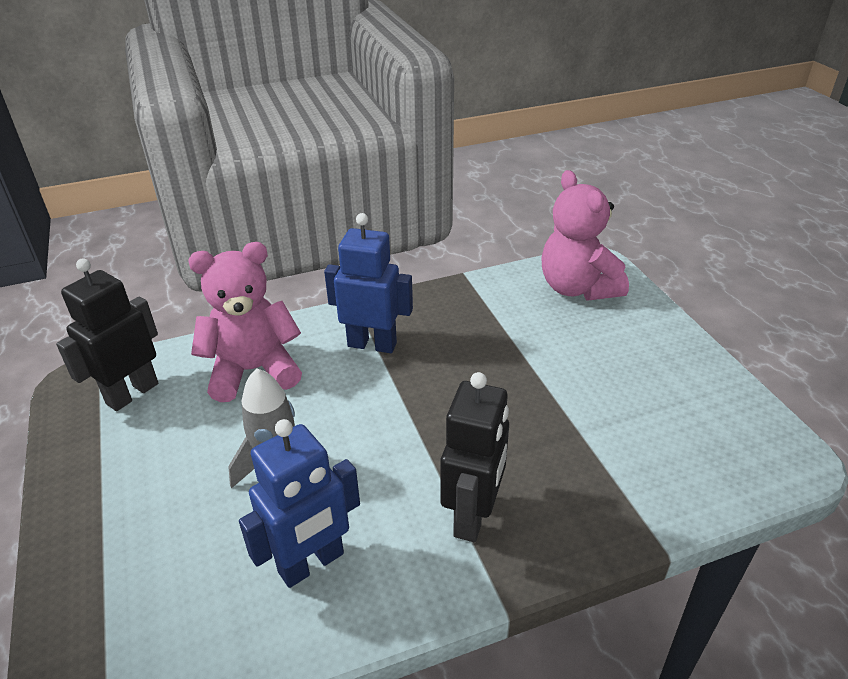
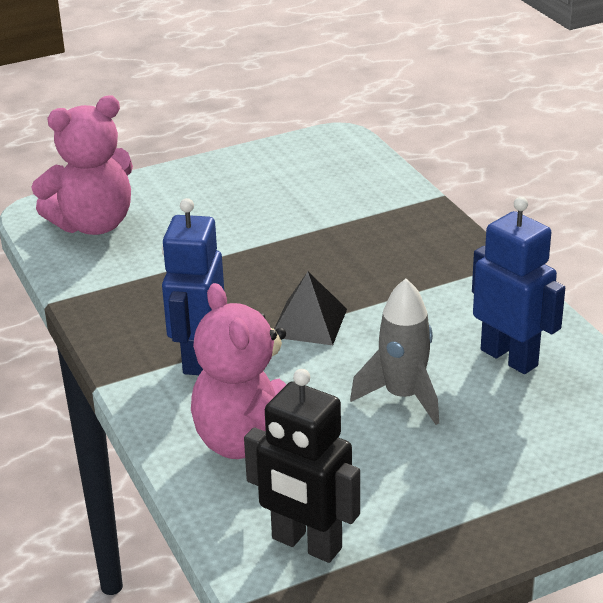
camera: 95 degrees left, 5 degrees down
(408, 411) = (309, 322): none -> black pyramid
(473, 516) = (434, 278): black robot -> none

